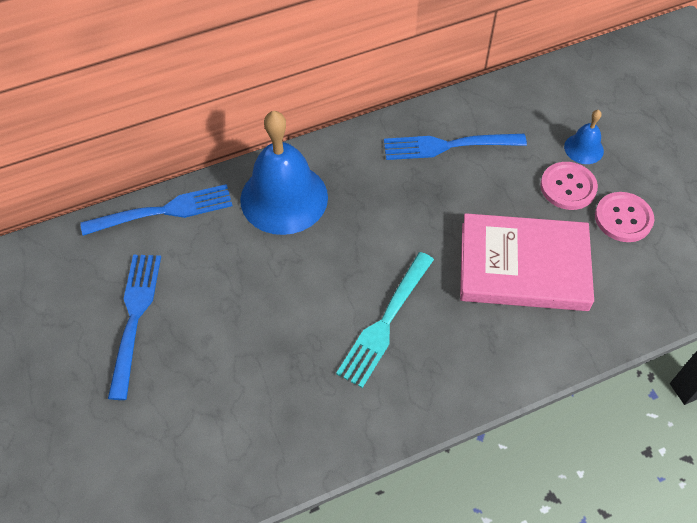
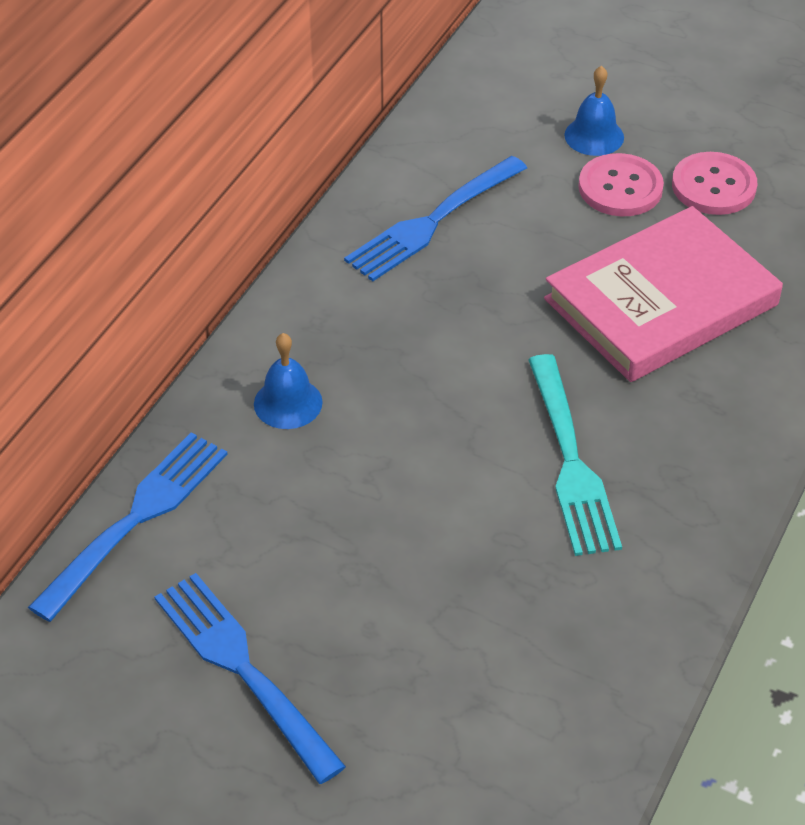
camera: 40 degrees left, 10 degrees down
(284, 198) = (288, 403): blue bell -> blue bell, size x0.46

